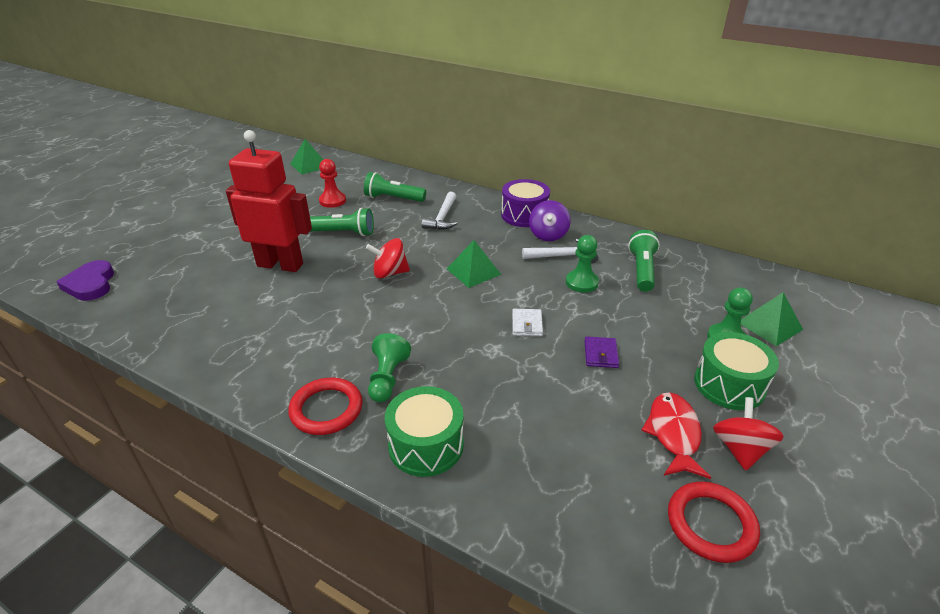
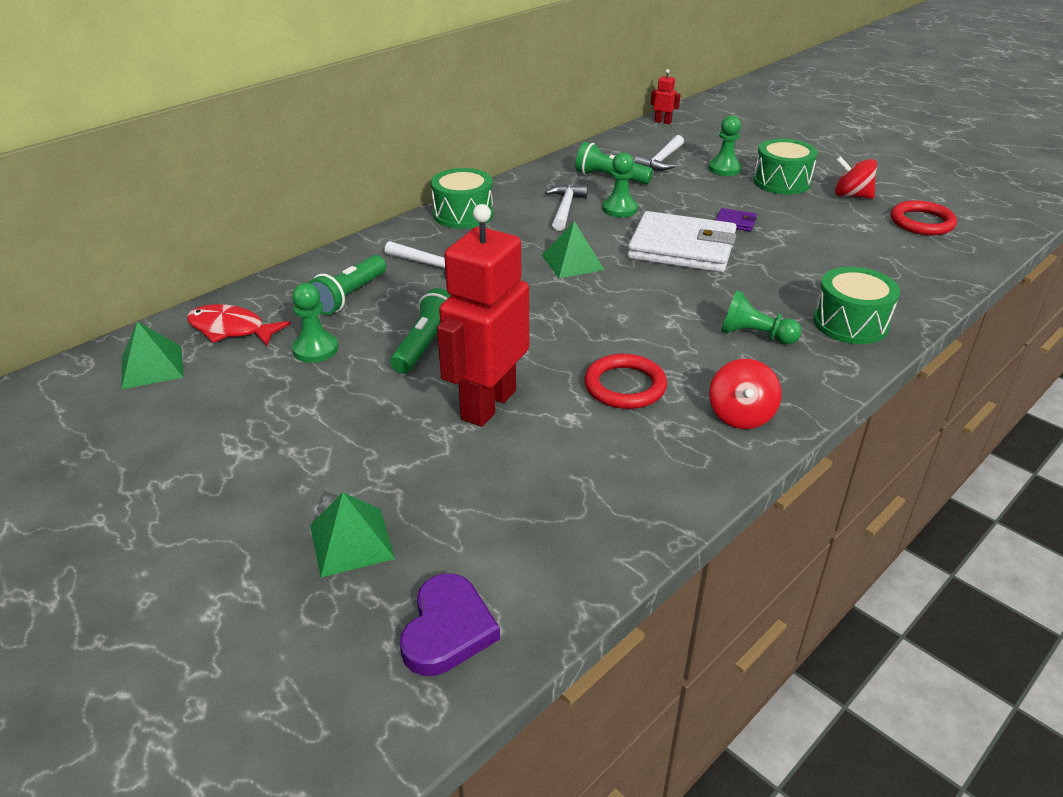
camera: 75 degrees left, 0 degrees up
(90, 284) = (447, 629): purple heart -> purple heart turned 75 degrees counterclockwise
(326, 409) = (800, 377): red ring -> red ring (625, 386)
(332, 201) = (315, 349): red pawn -> green pawn
(390, 273) = (551, 317): red spinning top -> red spinning top (741, 415)
(524, 215) = (463, 214): purple drum -> green drum
(527, 324) = (682, 248): white wallet -> white wallet, size x2.49
(548, 235) = (517, 209): purple spinning top -> none
(673, 434) = (836, 214): red fish -> red fish (231, 329)
(708, 295) = (661, 160): none -> white hammer
(769, 325) = (711, 149): green pyramid -> green pyramid (351, 541)
(810, 286) = (663, 122): none -> red robot

